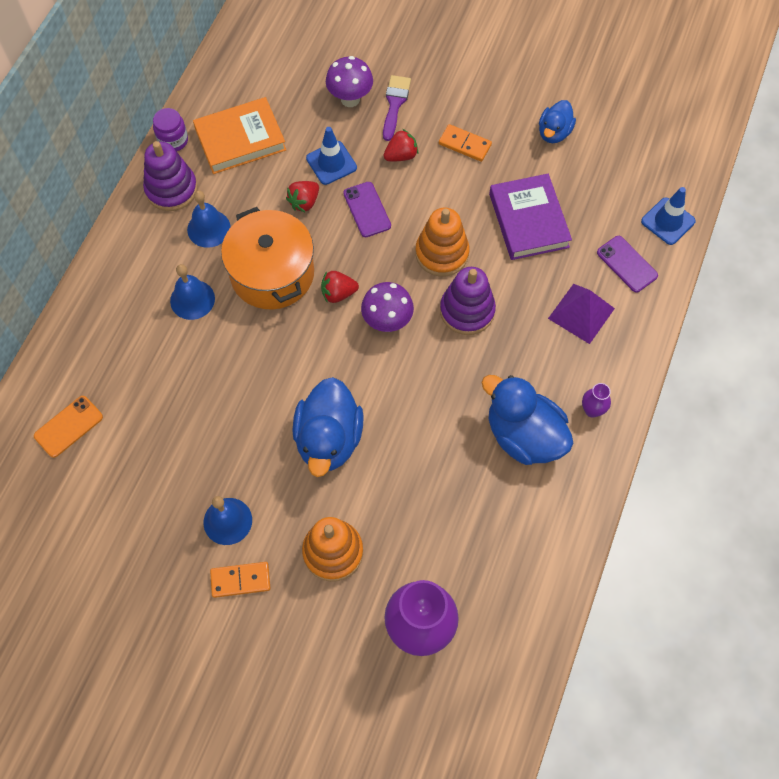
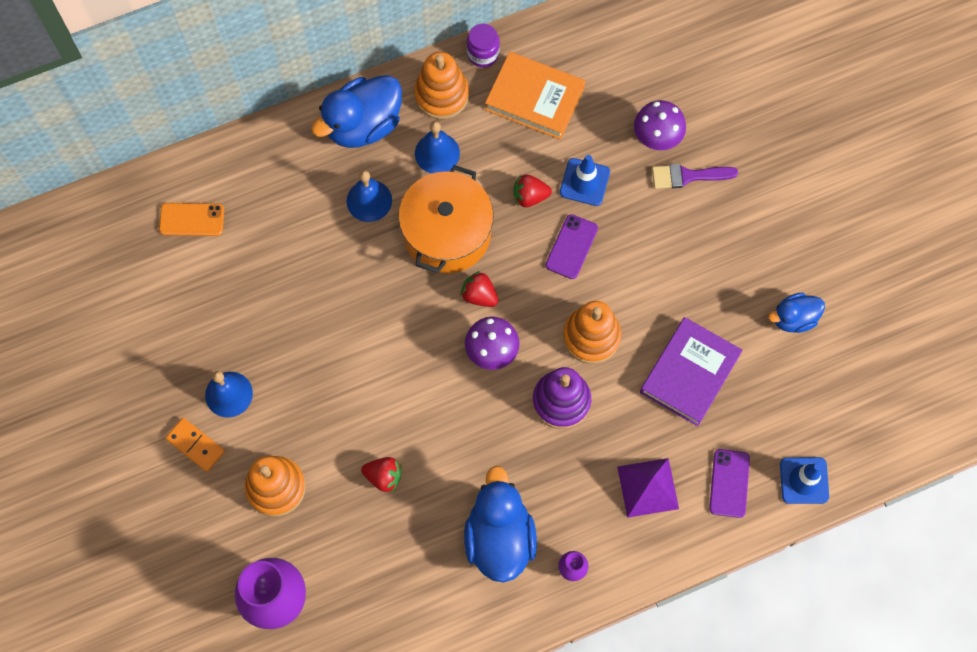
camera: 45 degrees right, 5 degrees up
(171, 189) = (441, 95): purple stacking toy -> orange stacking toy
(329, 439) = (357, 402): blue duck -> blue duck (363, 125)
(395, 104) = (688, 176): purple brush -> purple brush turned 150 degrees counterclockwise
(401, 155) = (646, 225): red strawberry -> red strawberry (384, 476)
(465, 144) = (708, 262): orange domino -> none

